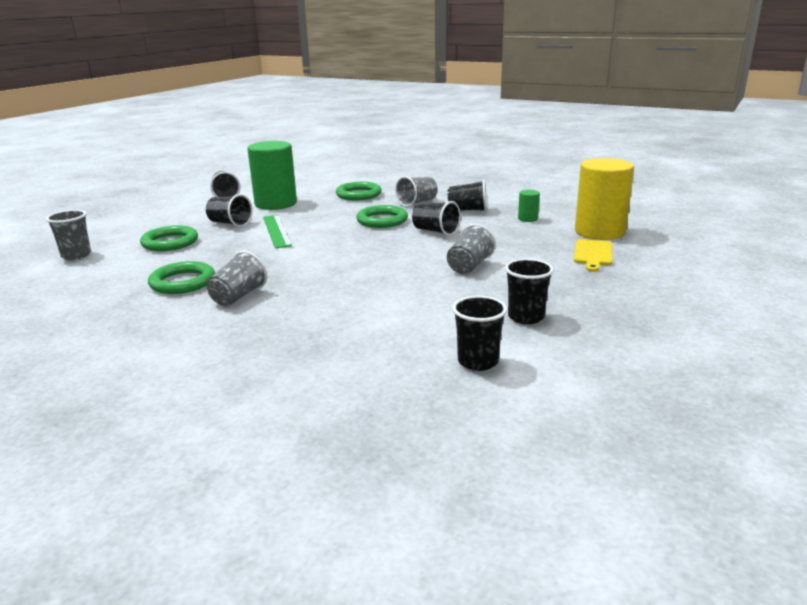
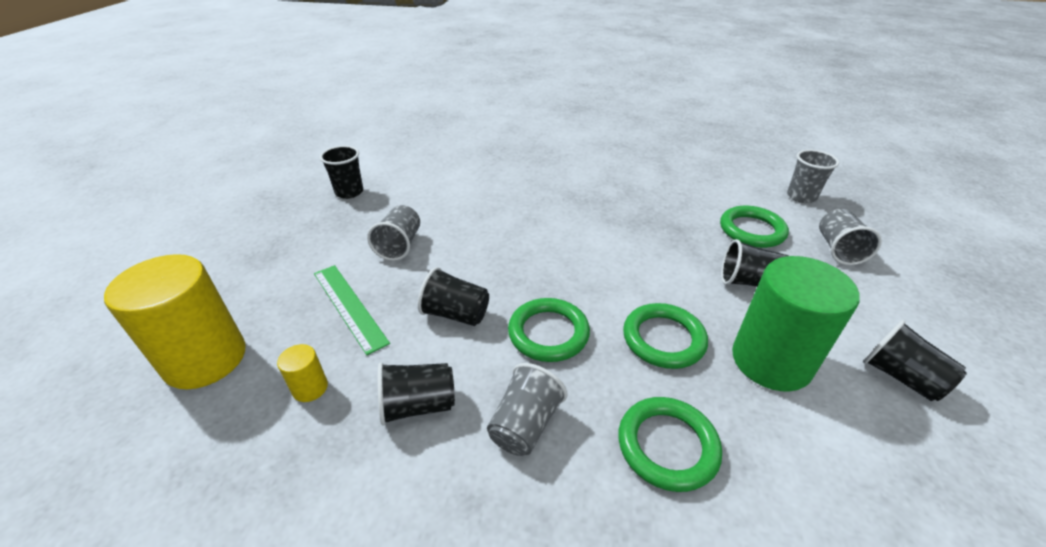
camera: 160 degrees right, 15 degrees up
(182, 282) = (648, 183): green ring -> green ring (663, 339)
(238, 296) = (584, 177): grey cup -> grey cup (838, 249)
(276, 231) = (666, 275): green ruler -> green ruler (349, 306)
(478, 362) = (385, 156): black cup -> none
(527, 219) = (310, 388): green cylinder -> yellow cylinder
(593, 254) = (248, 293): yellow cutting board -> none

